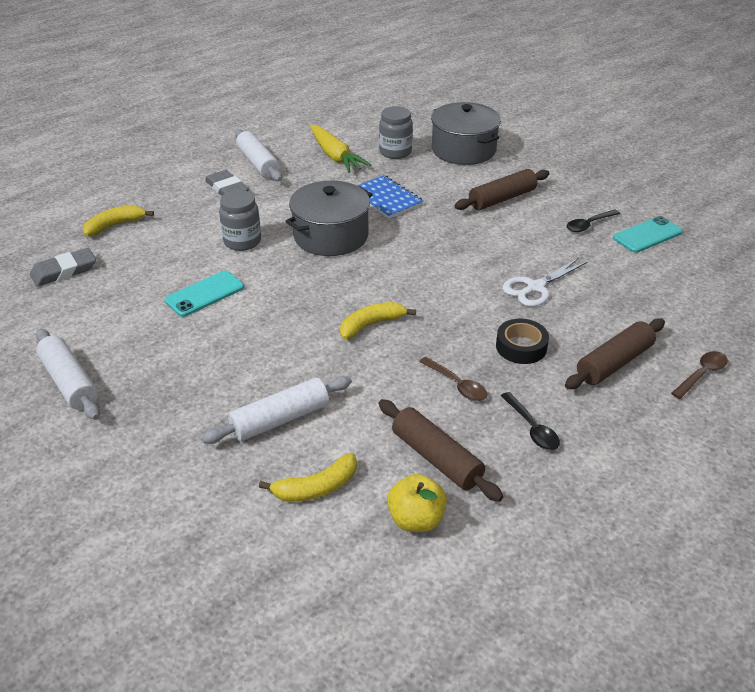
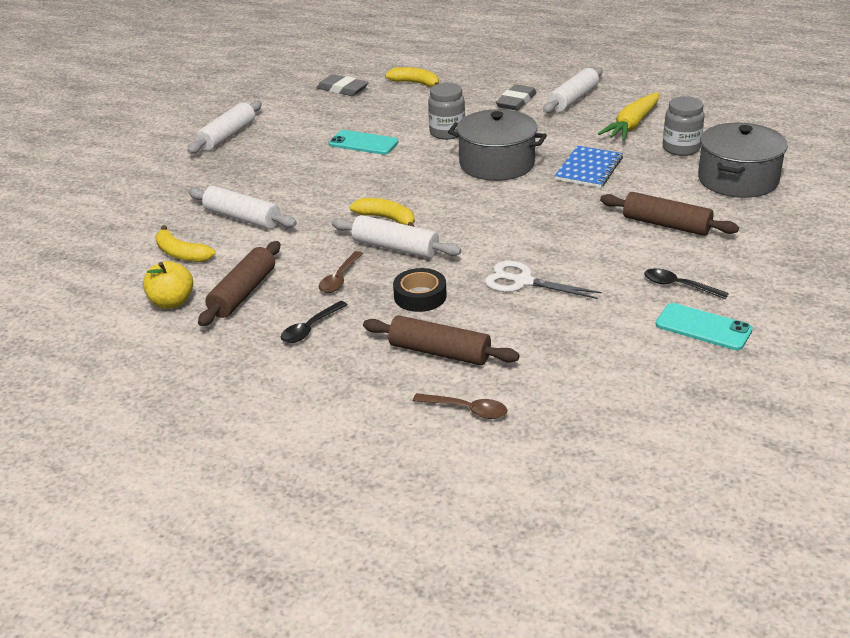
camera: 65 degrees right, 5 degrees down
(428, 336) = (395, 248): none -> white rolling pin

